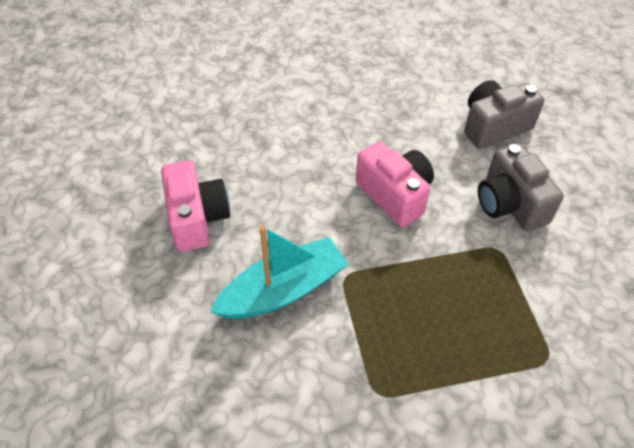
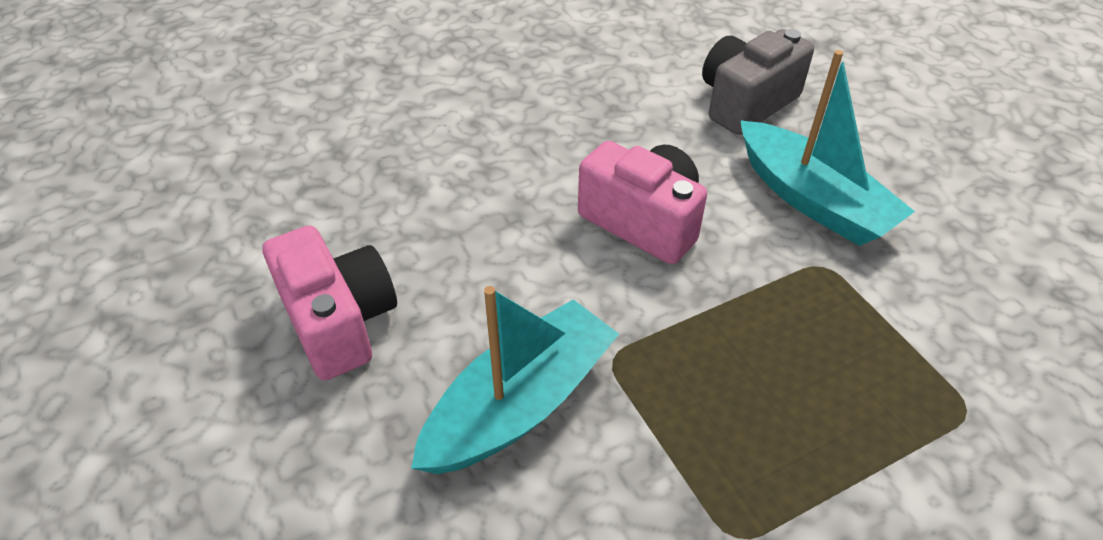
camera: 15 degrees left, 5 degrees down
(510, 204) = (812, 200): grey camera -> turquoise boat

